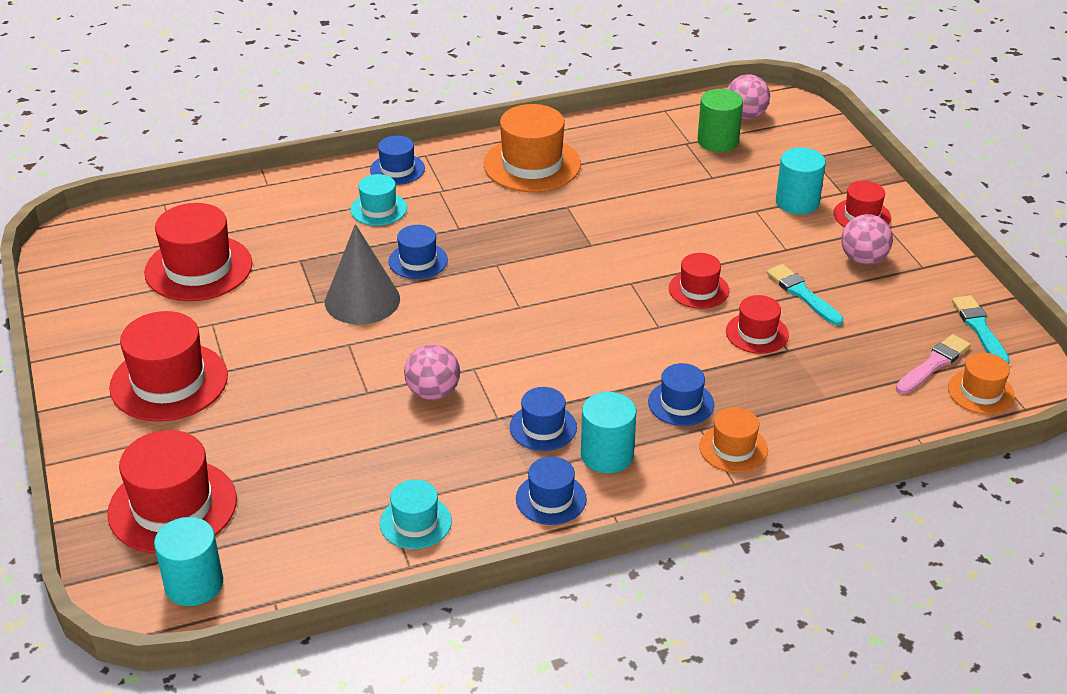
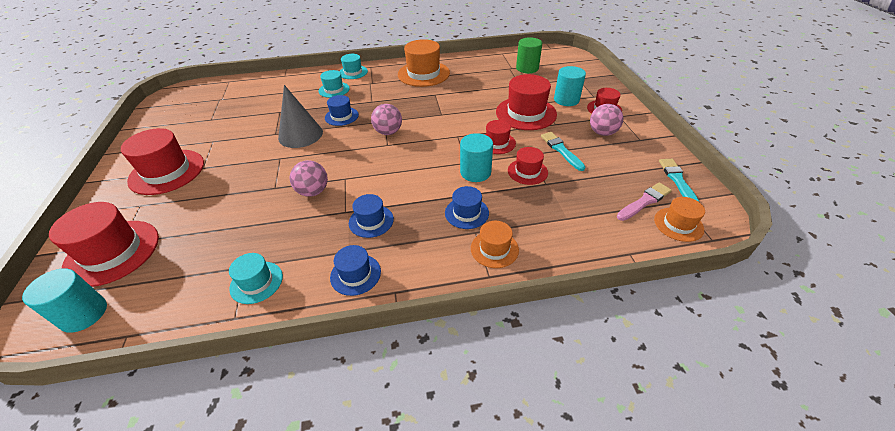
camera: 10 degrees right, 5 degrees up
(198, 268) = (224, 112): red hat -> red hat (526, 113)
(397, 169) = (353, 72): blue hat -> turquoise hat
(607, 455) = (406, 245): turquoise cylinder -> turquoise cylinder (475, 172)
(745, 116) = (545, 57): pink ball -> pink ball (388, 132)

